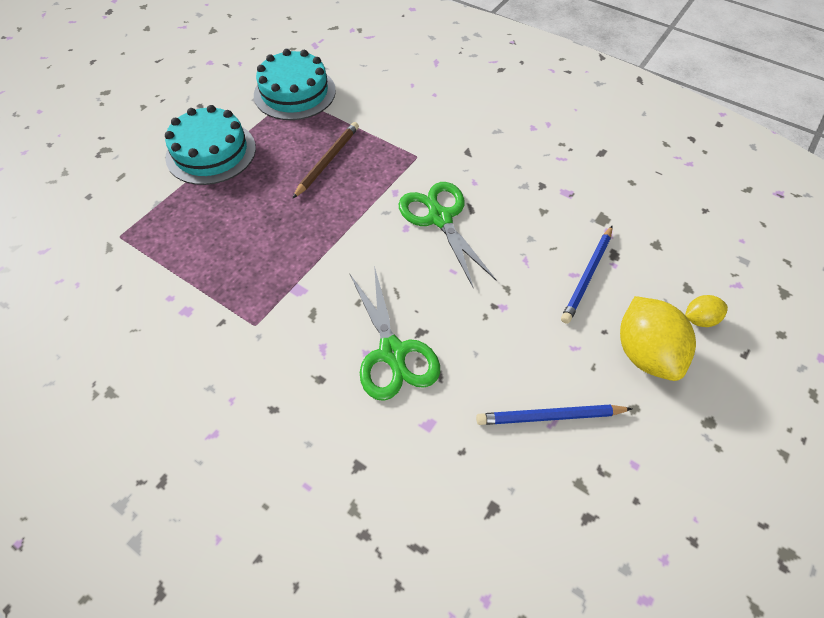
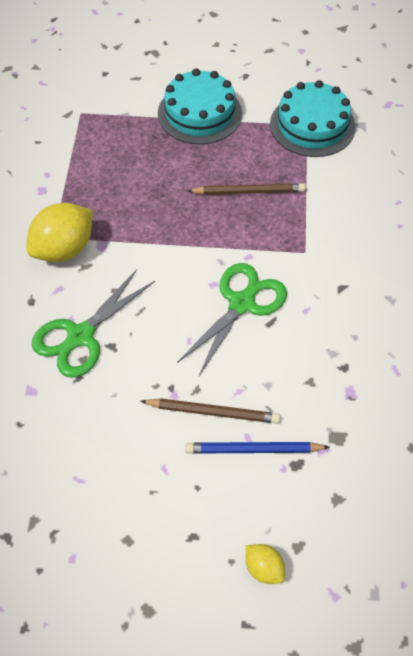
camera: 60 degrees right, 0 degrees up
(536, 287) = (213, 412): none -> brown pencil
(550, 416) = (83, 475): blue pencil -> none
(644, 353) = (193, 530): yellow lemon -> yellow lemon (64, 249)

